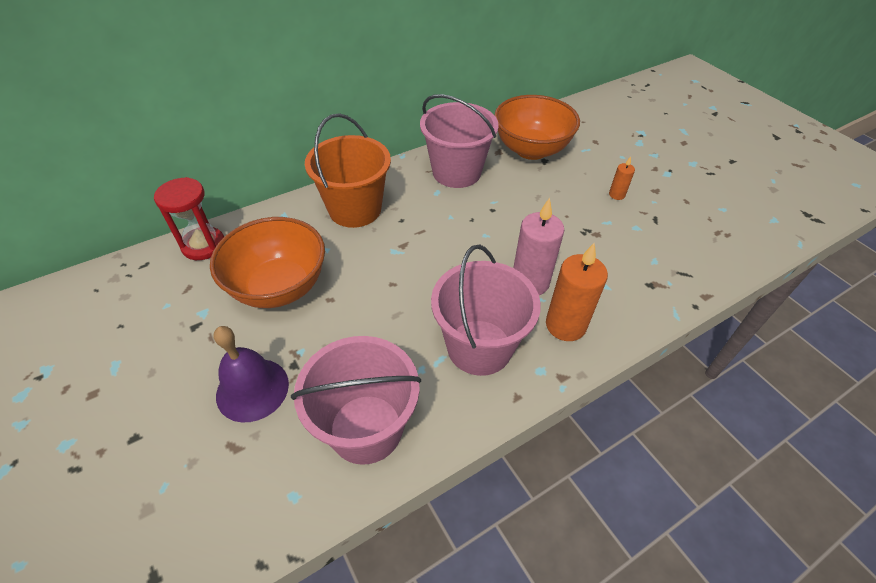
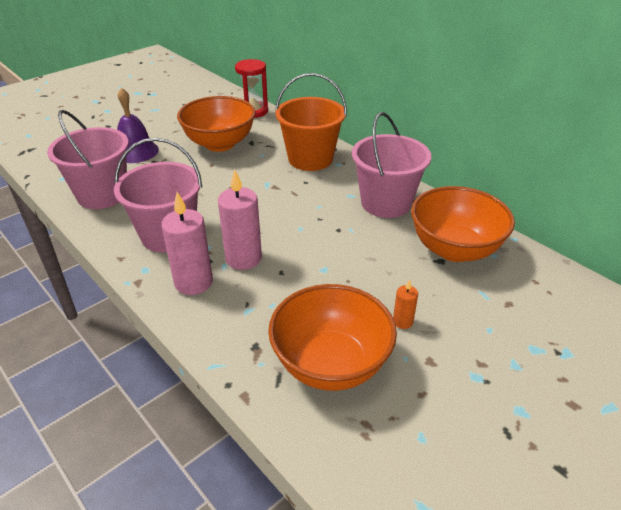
camera: 80 degrees right, 10 degrees down
(565, 325) = (193, 282): orange candle -> pink candle
(665, 241) = (331, 364): none -> orange bowl

